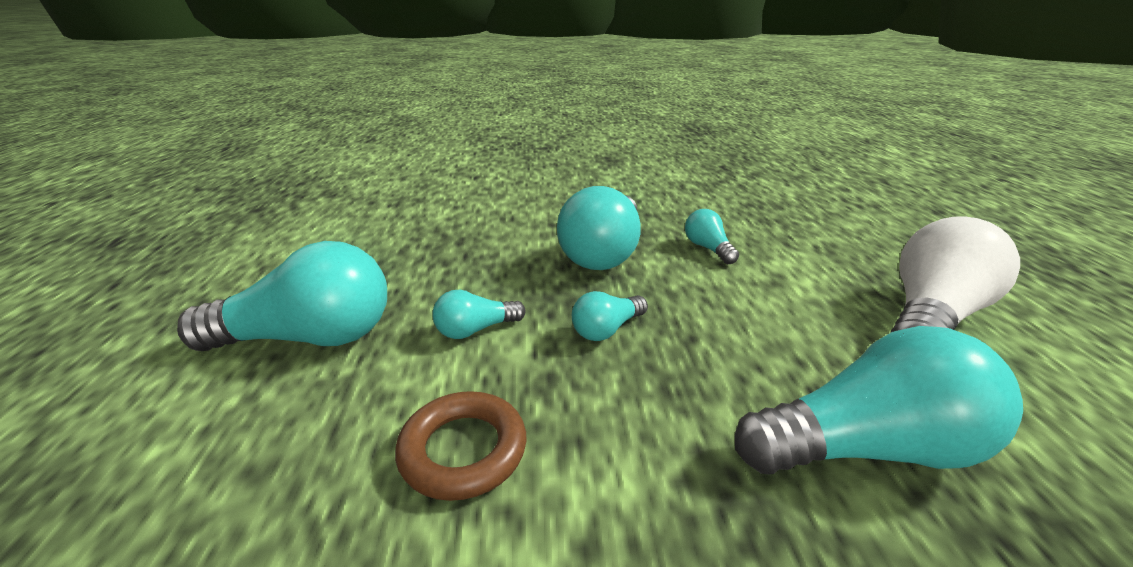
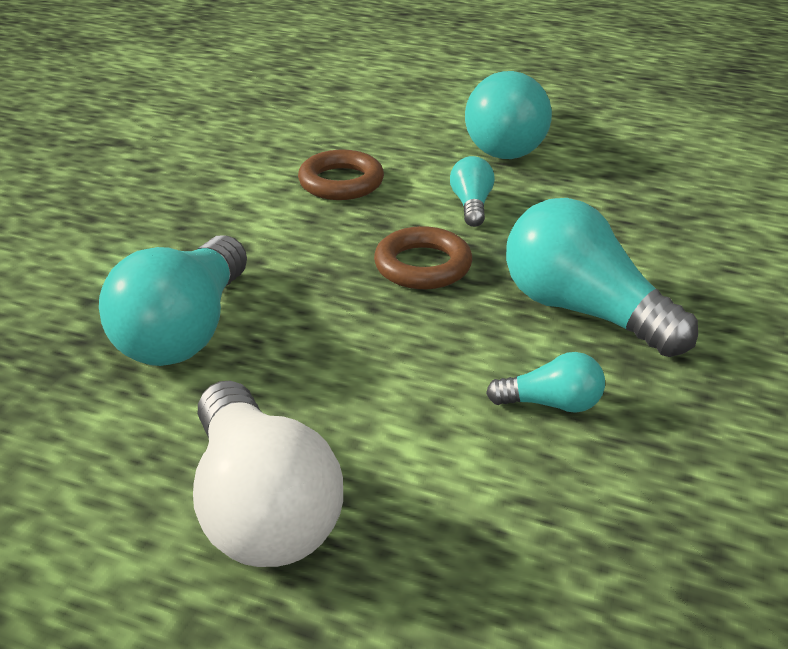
camera: 115 degrees right, 5 degrees up
(606, 329) = (423, 266): turquoise light bulb -> brown ring

